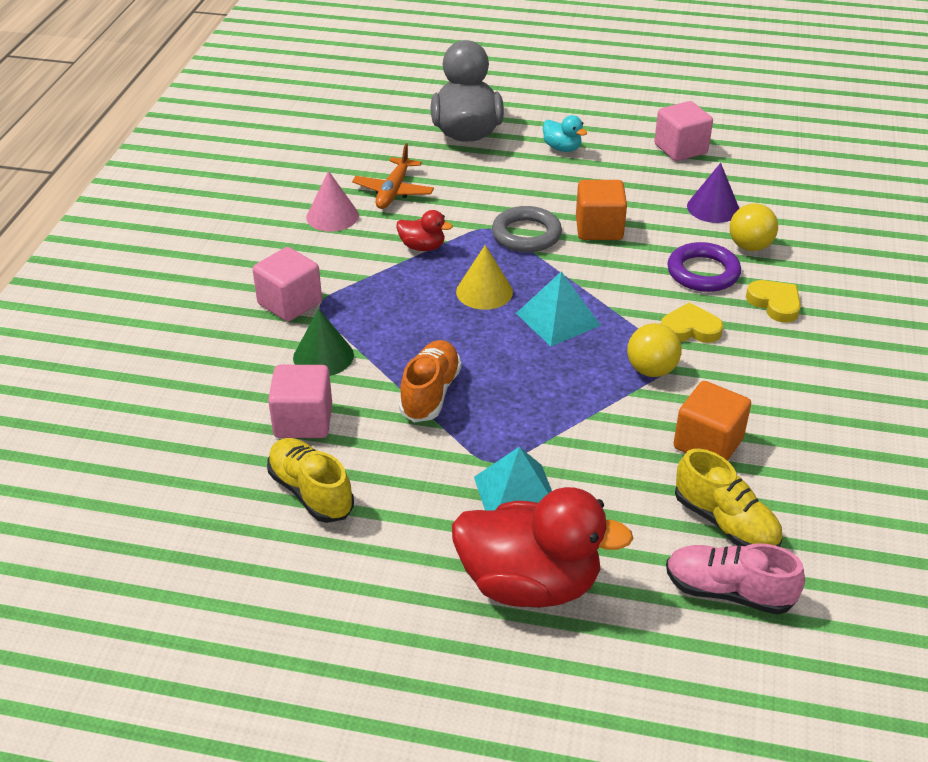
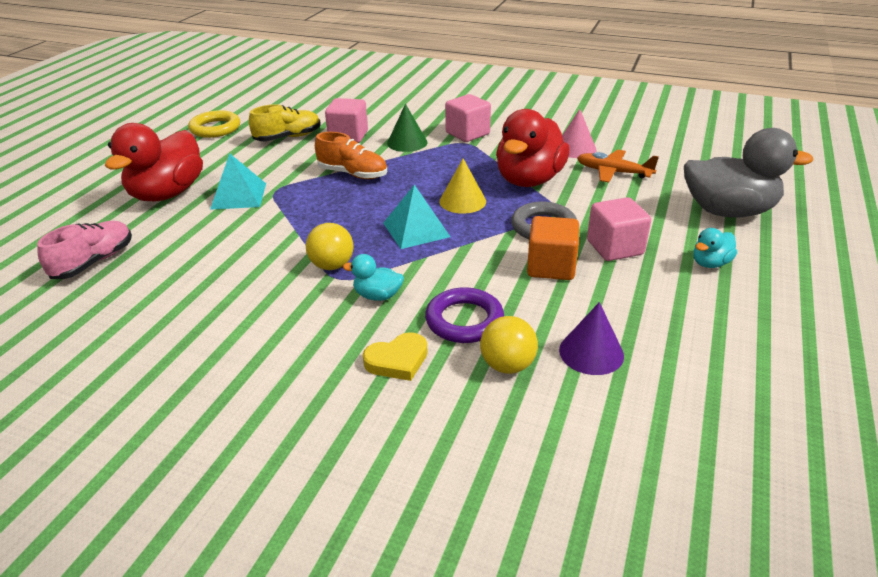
camera: 100 degrees right, 5 degrees down
(274, 607) = (215, 128): none -> yellow ring
(422, 247) = (529, 180): red duck -> red duck, size x2.20
(680, 149) = (731, 351): pink cube -> pink cube (615, 247)
(690, 329) = (377, 296): yellow heart -> turquoise duck
(708, 443) = (231, 279): orange cube -> none
(725, 523) = (150, 272): yellow shoe -> none

